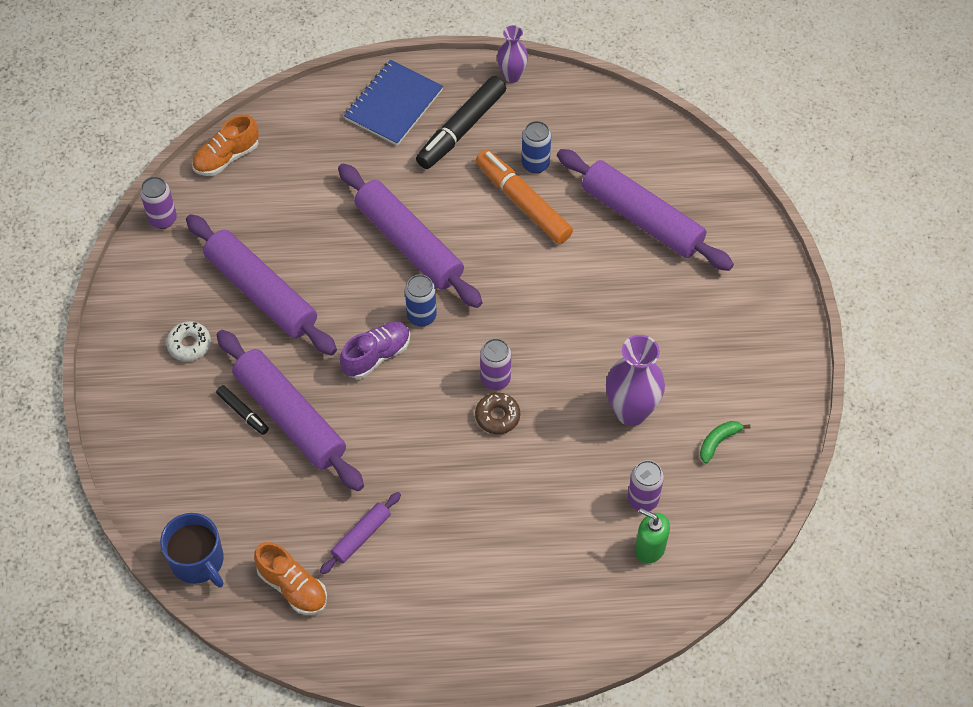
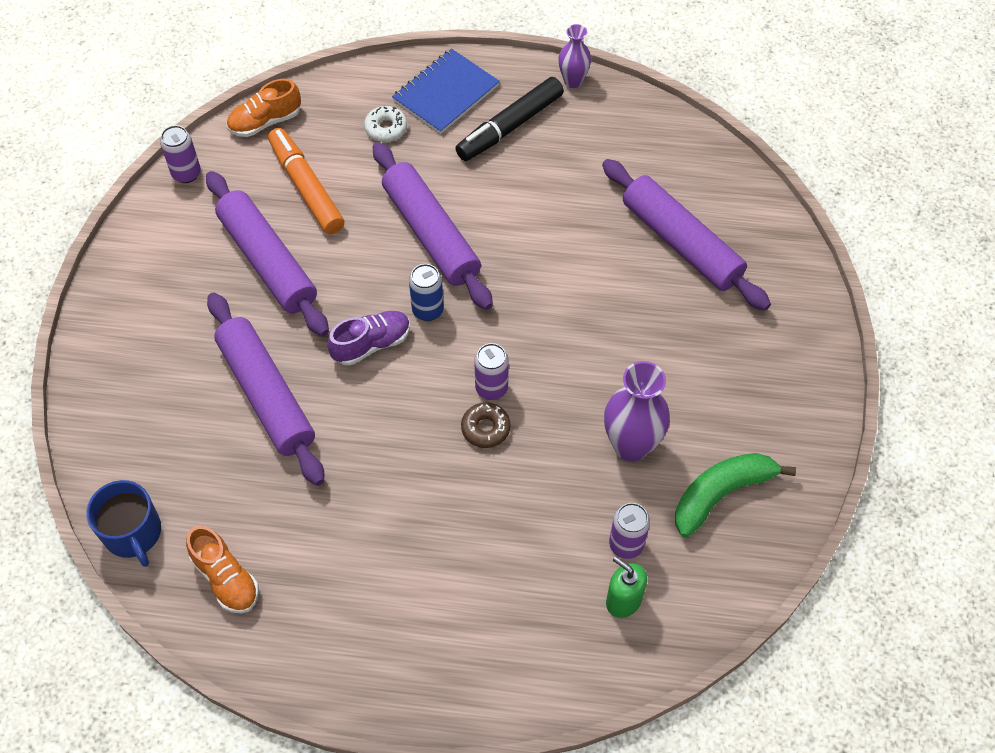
camera: 10 degrees right, 0 degrees up
(189, 344) = (181, 303): white donut -> white donut (386, 128)
(243, 413) = (219, 382): black marker -> none
(361, 536) = (312, 535): purple rolling pin -> none
(523, 202) = (558, 209): orange marker -> orange marker (306, 187)
(535, 164) = (579, 172): blue can -> none
(718, 442) = (721, 494): green banana -> green banana, size x1.96

